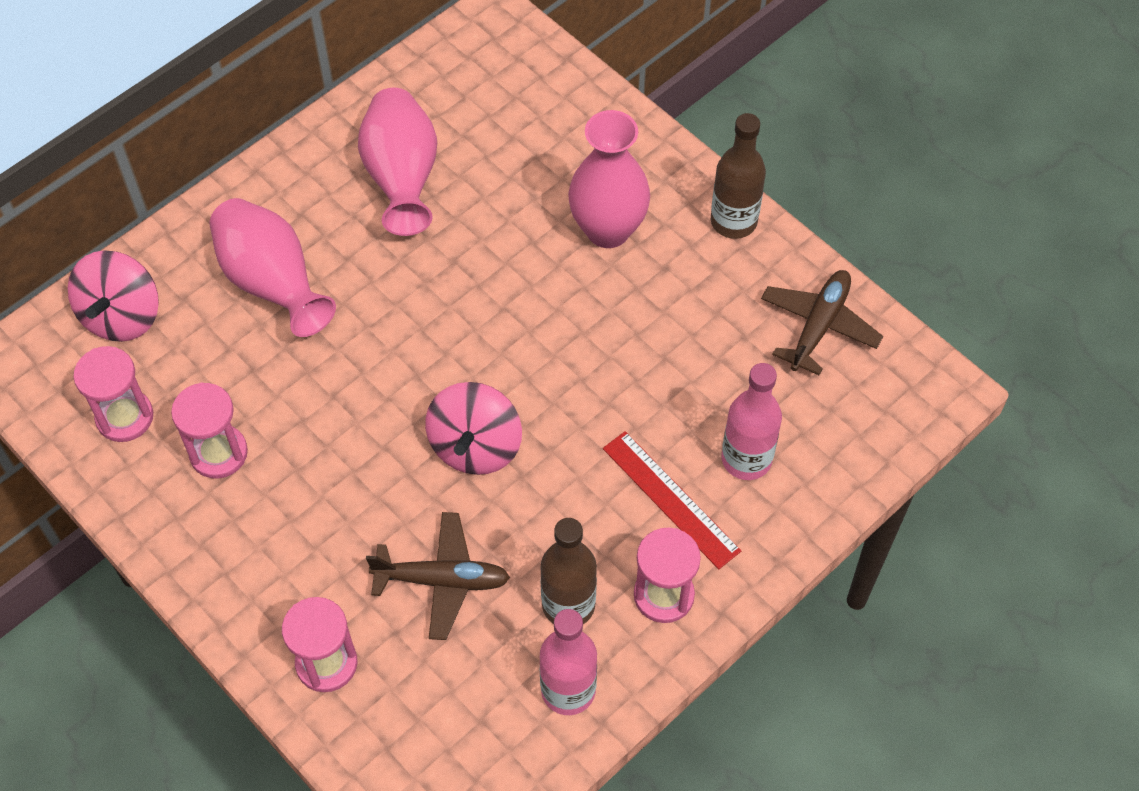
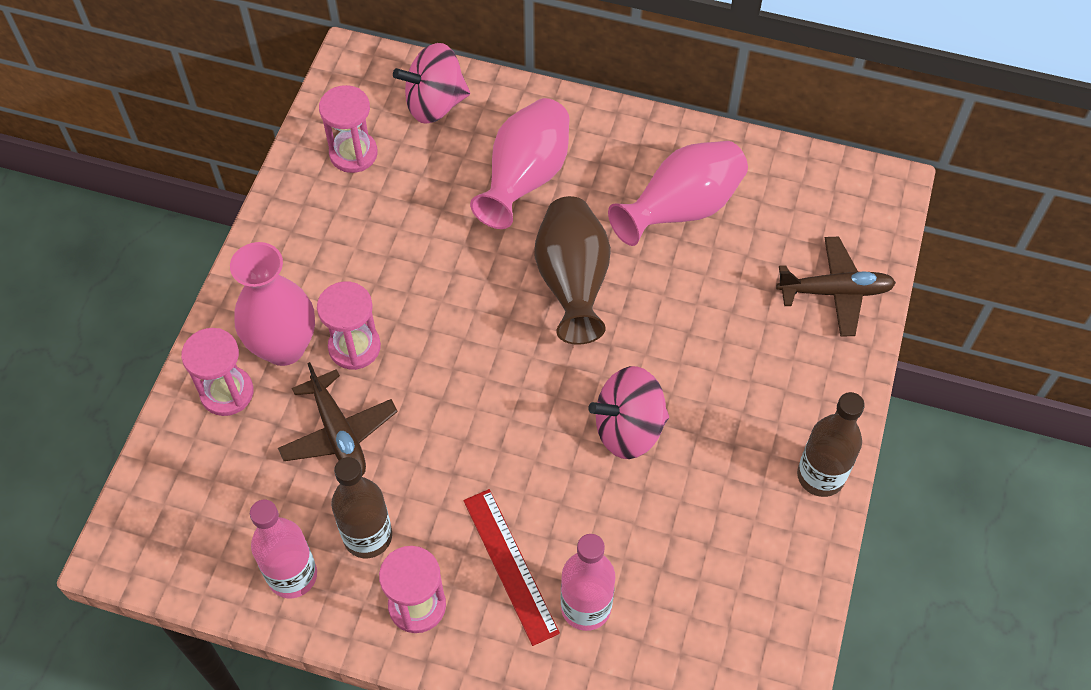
camera: 60 degrees right, 0 degrees up
(218, 453) = (359, 227): pink hourglass -> pink hourglass (354, 347)
(417, 303) = (573, 283): none -> brown vase
(475, 446) = (470, 393): pink spinning top -> pink spinning top (628, 428)
(608, 230) = (740, 382): pink vase -> pink vase (284, 347)
(671, 499) = (510, 565): red ruler -> red ruler turned 45 degrees counterclockwise
(819, 326) = (761, 601): brown plane -> brown plane (835, 292)

